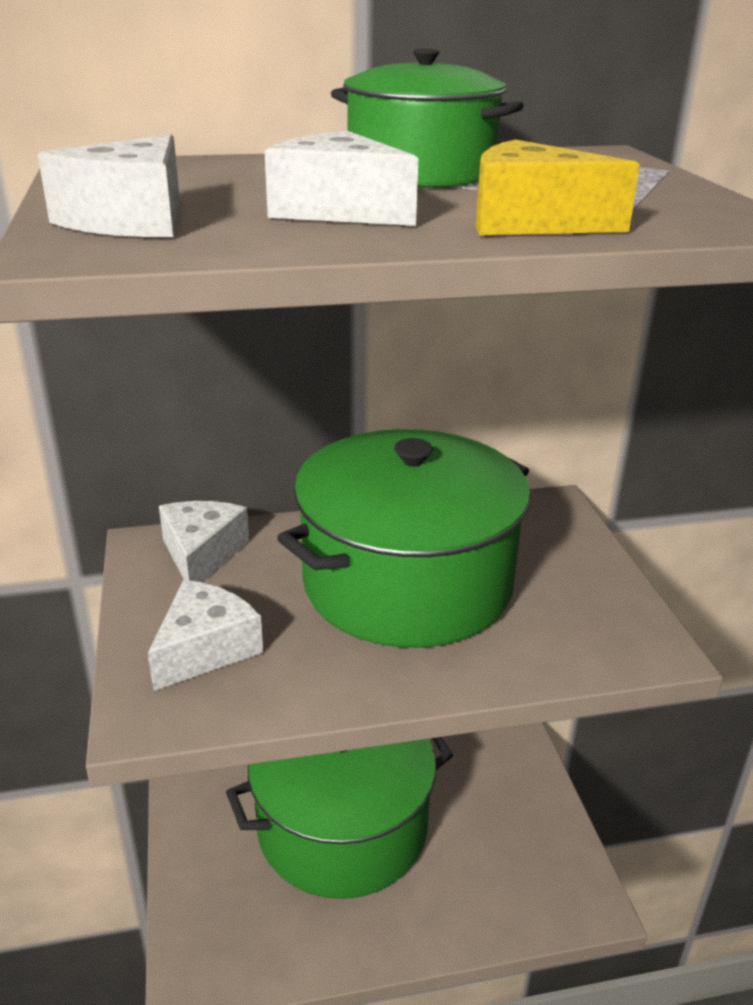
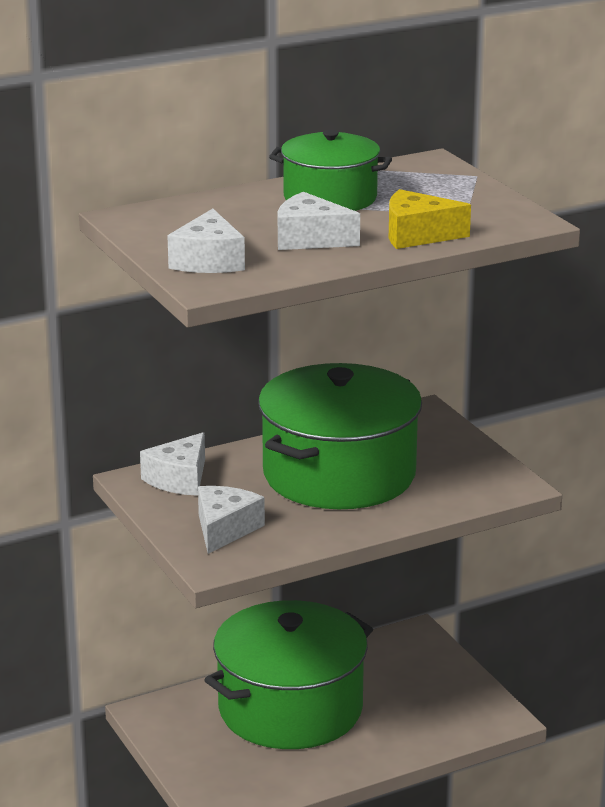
camera: 15 degrees left, 5 degrees down
(201, 554) = (179, 479): white cheese -> white cheese turned 135 degrees counterclockwise

